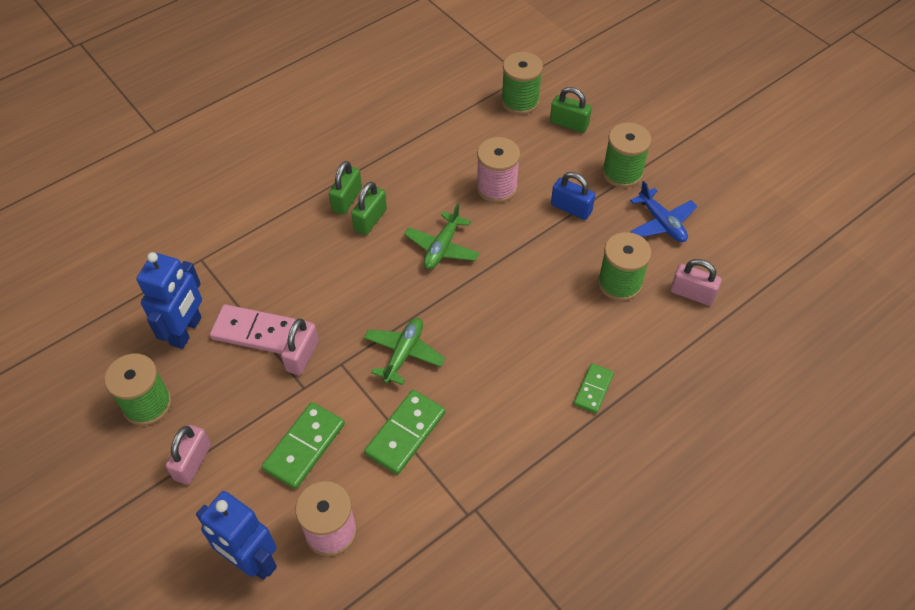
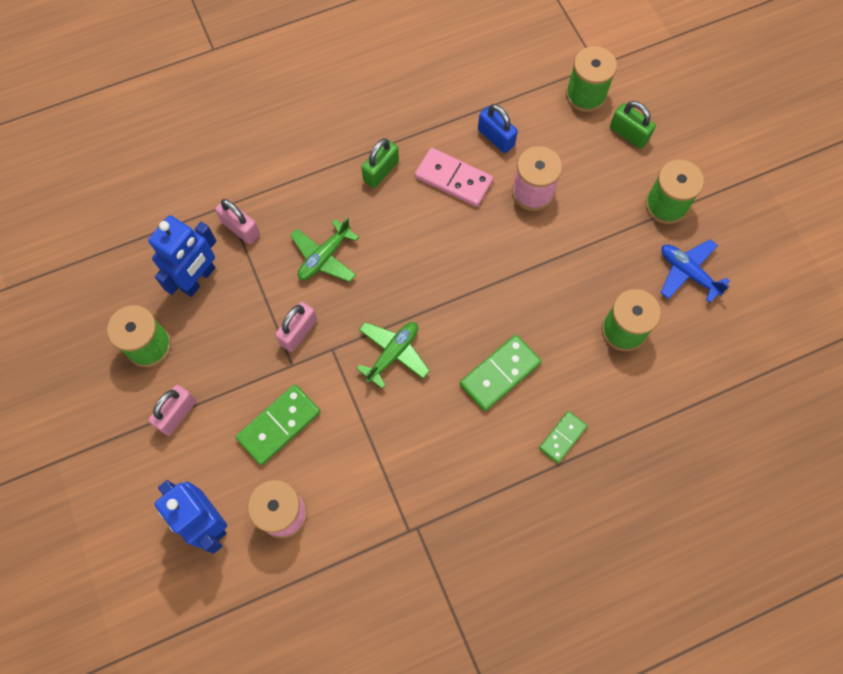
camera: 15 degrees right, 15 degrees up
(254, 331) = (260, 295): pink domino -> pink domino (453, 179)
(370, 220) = (398, 200): green padlock -> none
(405, 433) = (373, 436): green domino -> green domino (500, 373)
(442, 247) = (460, 248): green plane -> green plane (324, 257)
(571, 208) = (601, 234): blue padlock -> blue padlock (496, 137)
(661, 223) = (688, 273): blue plane -> blue plane turned 150 degrees clockwise
(692, 293) = (692, 360): pink padlock -> pink padlock (241, 228)

